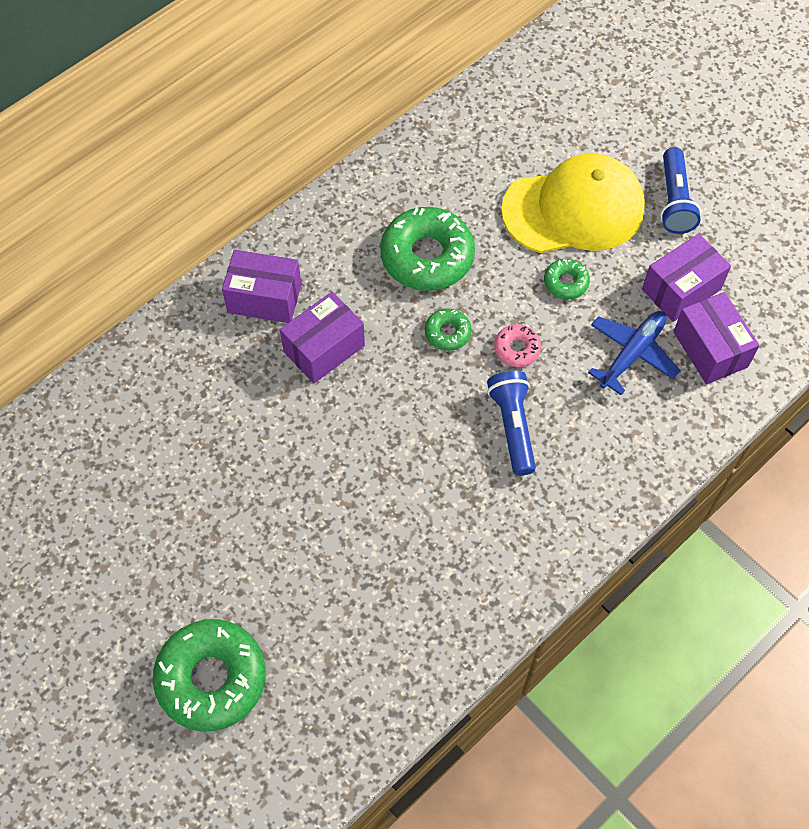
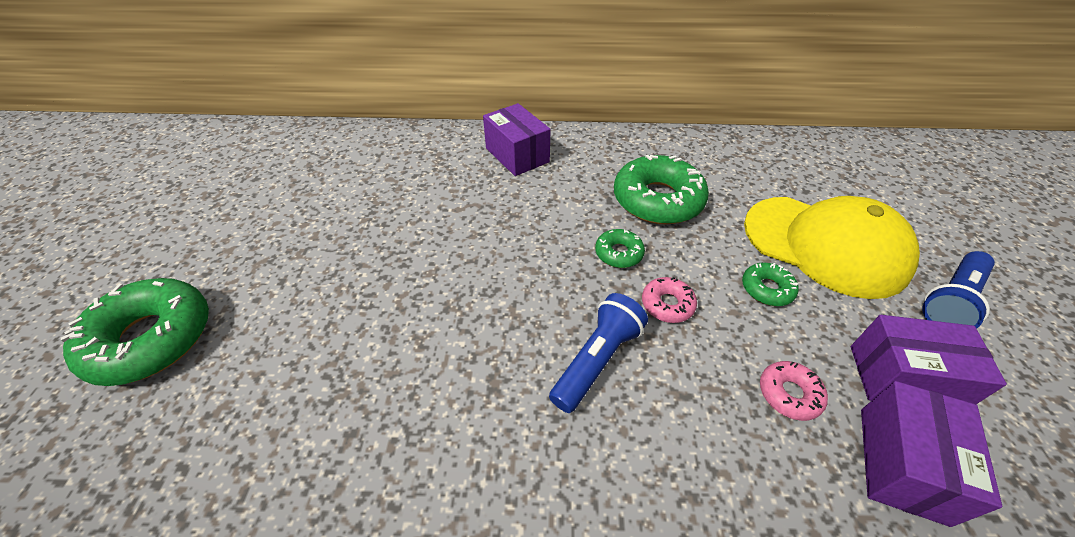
camera: 45 degrees right, 15 degrees down
(324, 348) = (517, 202): purple box -> none
(632, 354) = (789, 394): blue plane -> pink donut

